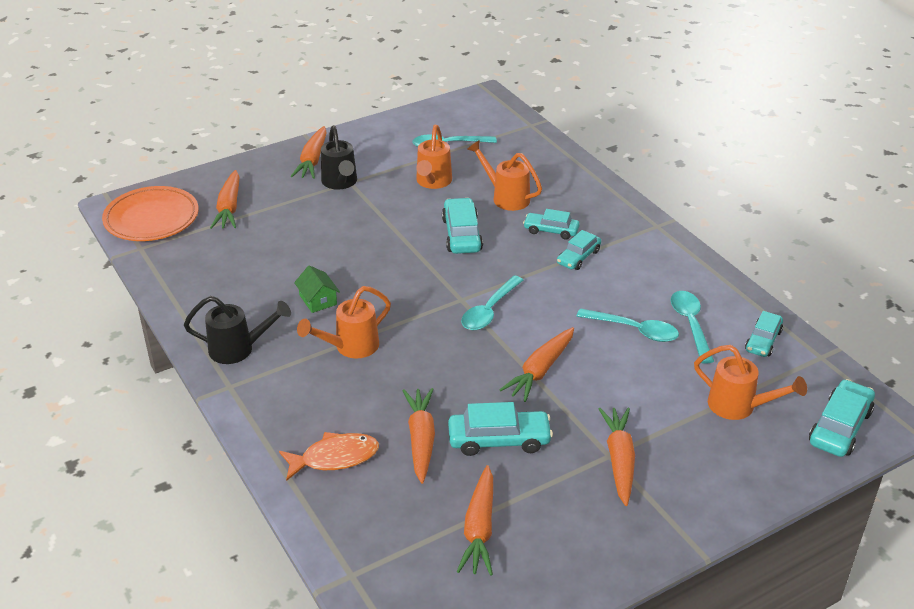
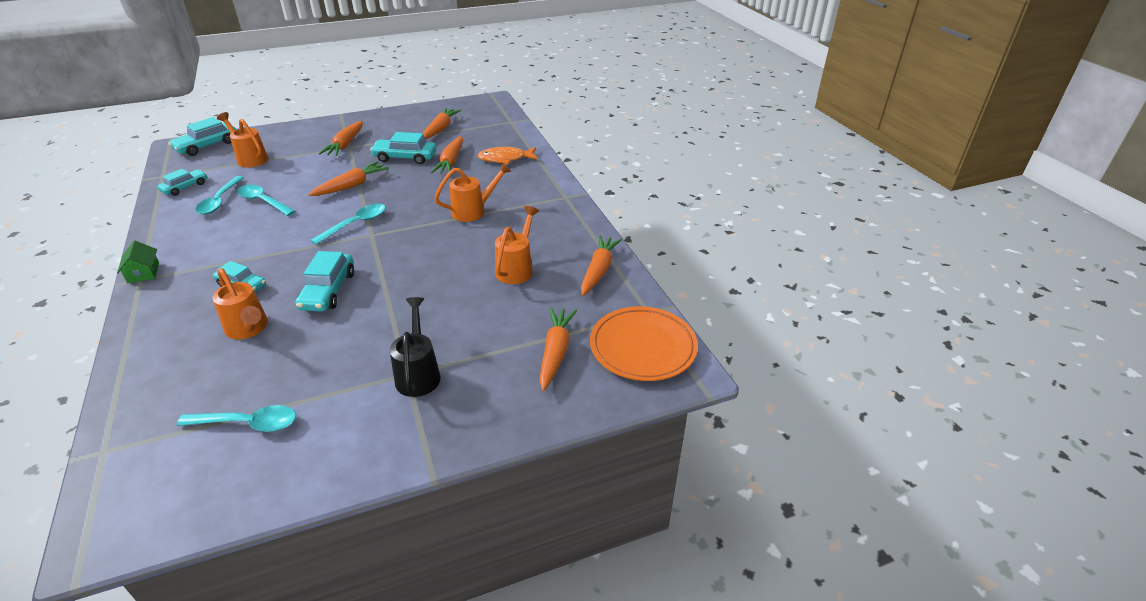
camera: 170 degrees left, 0 degrees up
(238, 349) = (557, 217): black watering can -> none
(312, 160) = (439, 418): orange carrot -> orange carrot (598, 270)
(318, 300) = (487, 246): green house -> green house (143, 272)
(433, 182) = (311, 361): orange watering can -> orange watering can (517, 268)
(578, 257) = (244, 257): turquoise car -> none

